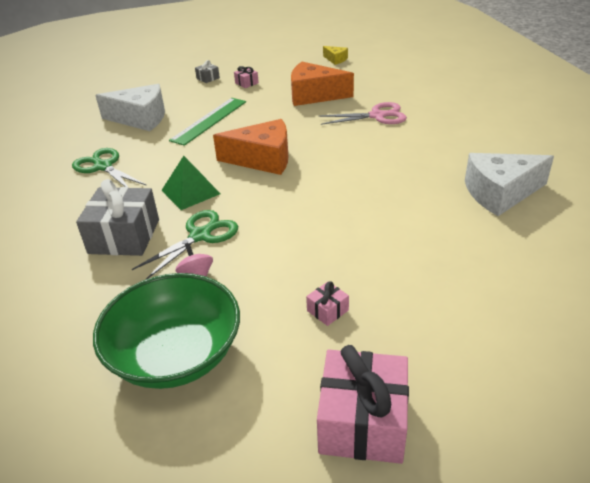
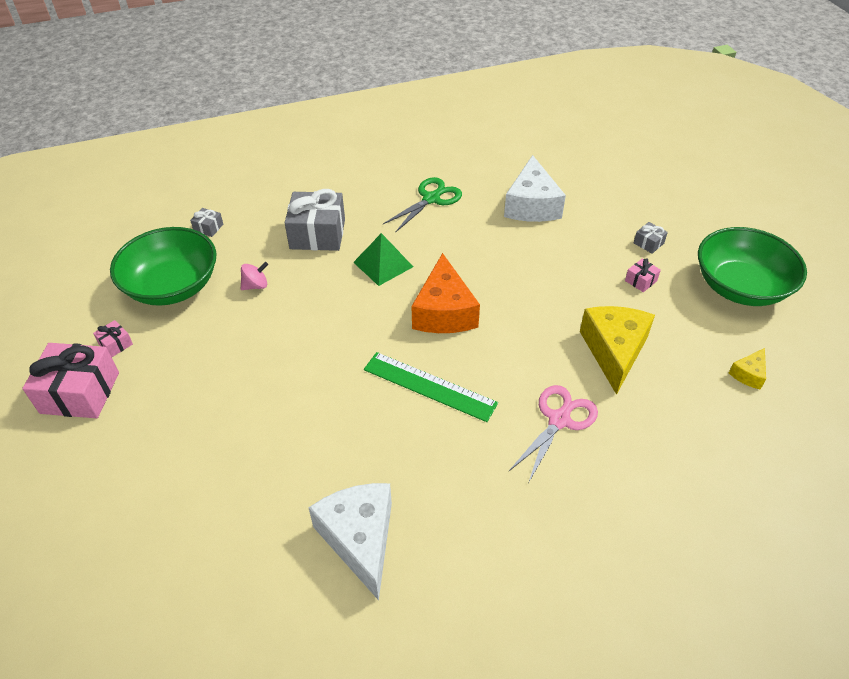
camera: 85 degrees right, 10 degrees up
(66, 334) = (208, 228): none -> grey gift
(200, 236) = (311, 280): green scissors -> none
(209, 120) = (531, 259): green ruler -> green ruler (429, 386)
(260, 55) = (740, 287): none -> green bowl
(314, 95) = (614, 351): orange cheese -> yellow cheese
(327, 310) = (196, 371): pink gift -> pink gift (115, 344)
(377, 116) = (559, 420): pink scissors -> pink scissors turned 135 degrees counterclockwise

